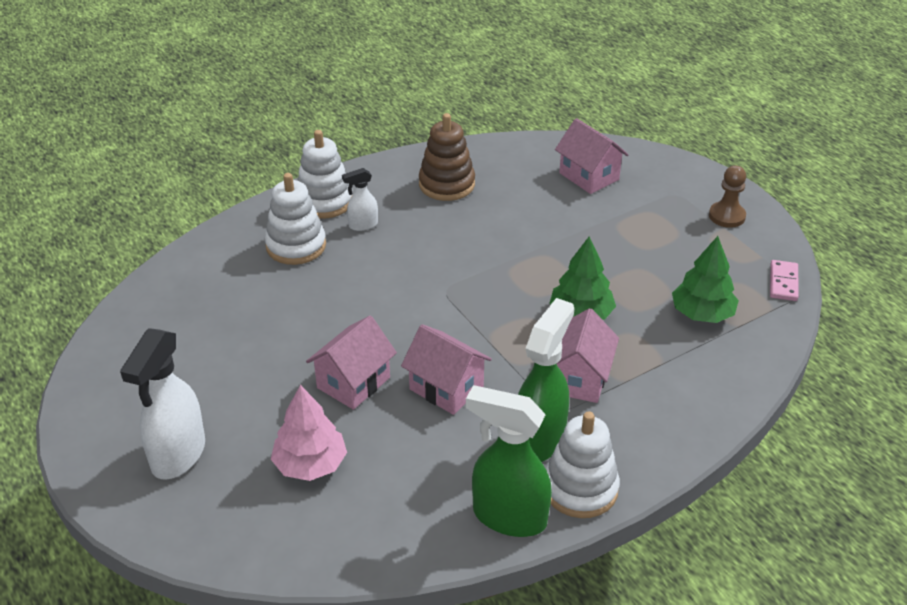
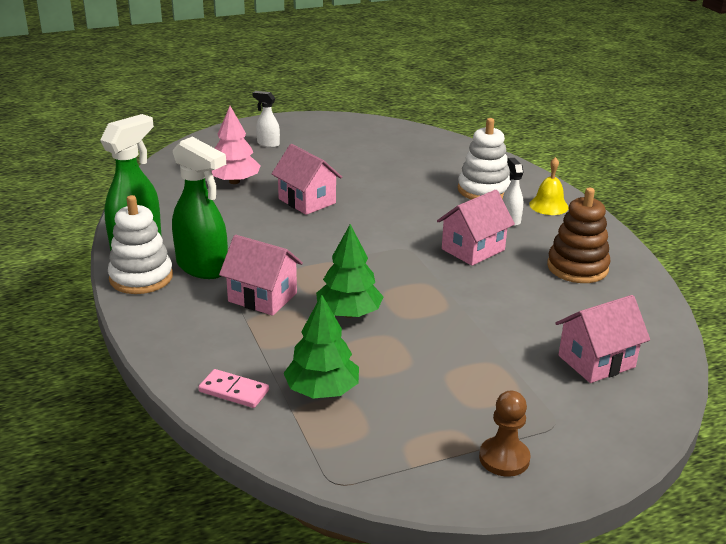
camera: 100 degrees right, 10 degrees down
(178, 455) = (268, 144): white spray bottle -> white spray bottle, size x0.51
(324, 201) = (548, 205): white stacking toy -> yellow bell
(446, 388) = (282, 236): pink house -> pink house (473, 249)
(783, 282) = (356, 471): pink domino -> pink domino (234, 391)

